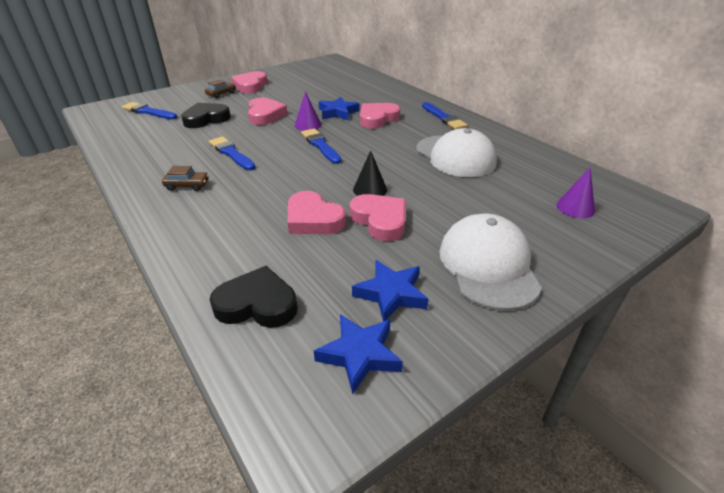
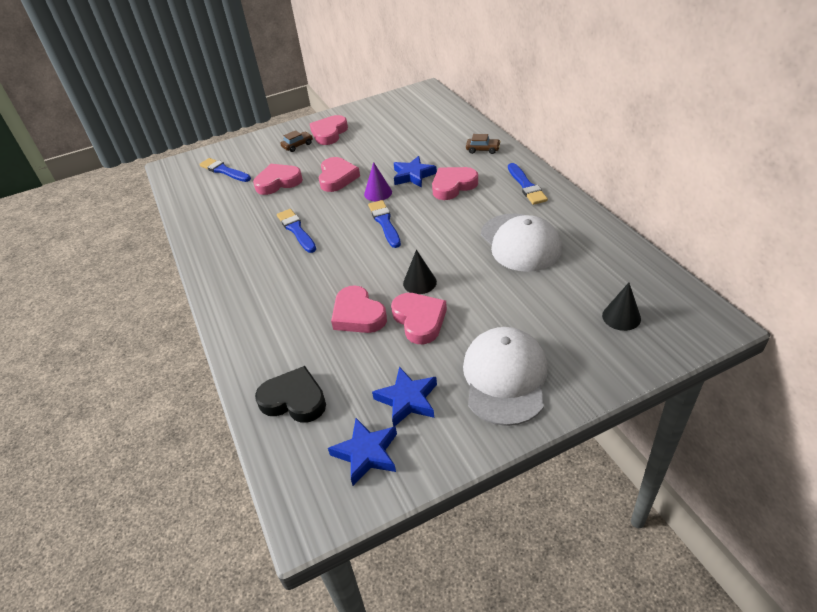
camera: 15 degrees right, 5 degrees up
(187, 185) = (252, 269): brown car -> brown car (483, 149)
(206, 119) = (278, 182): black heart -> pink heart
(575, 207) = (621, 317): purple cone -> black cone

